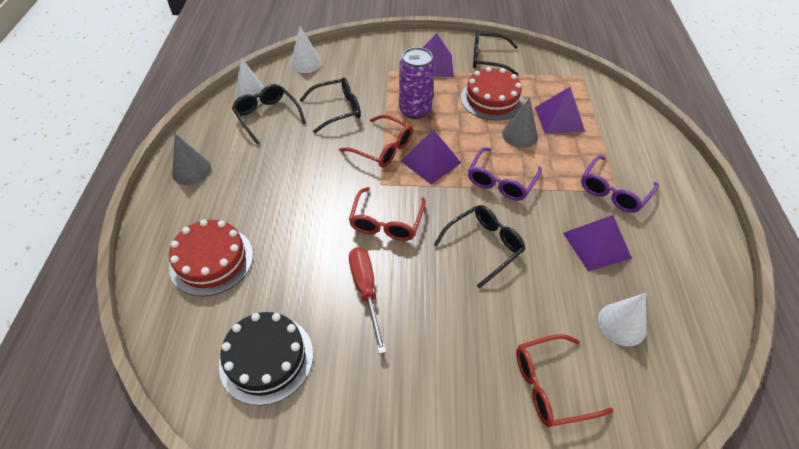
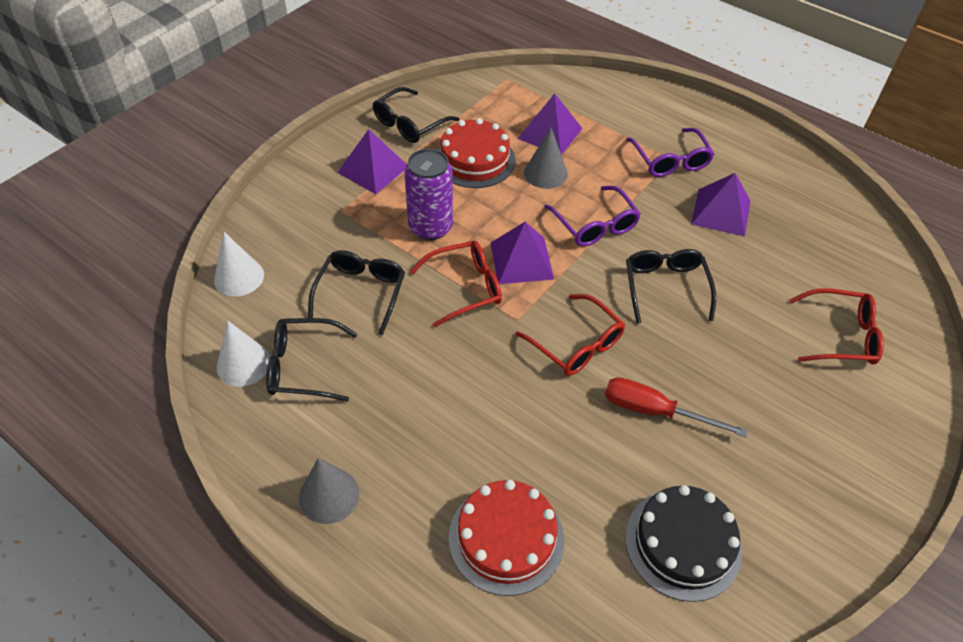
camera: 55 degrees left, 0 degrees up
(550, 386) = (841, 336): red glasses -> red glasses turned 105 degrees counterclockwise
(622, 324) = (810, 252): white cone -> none

